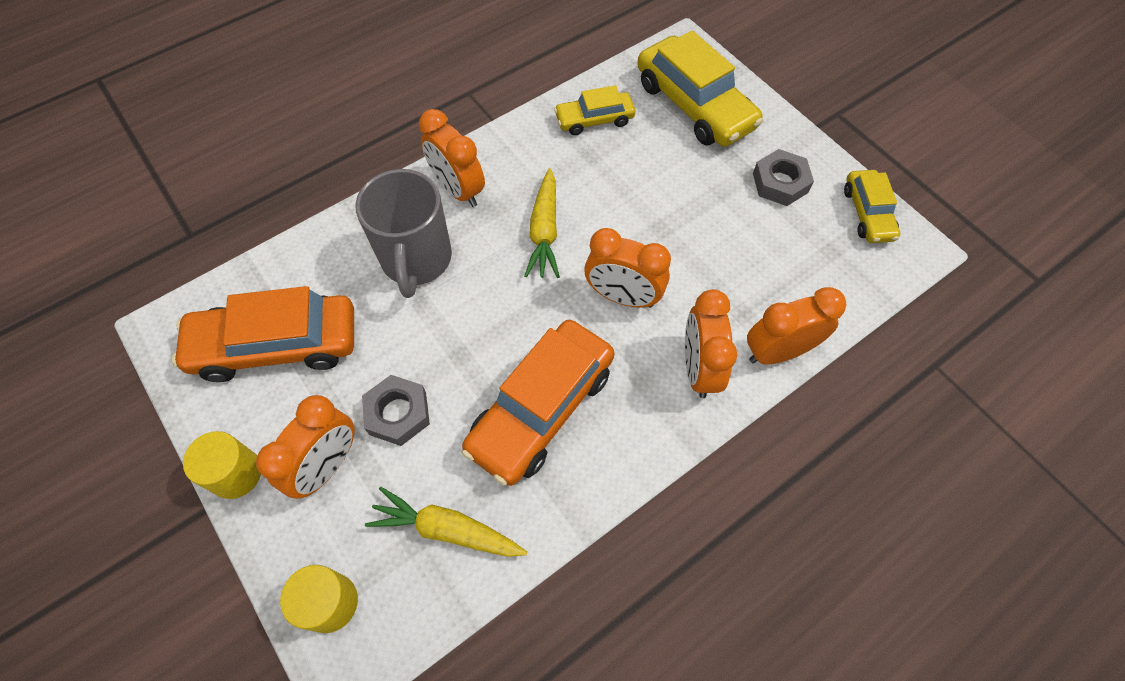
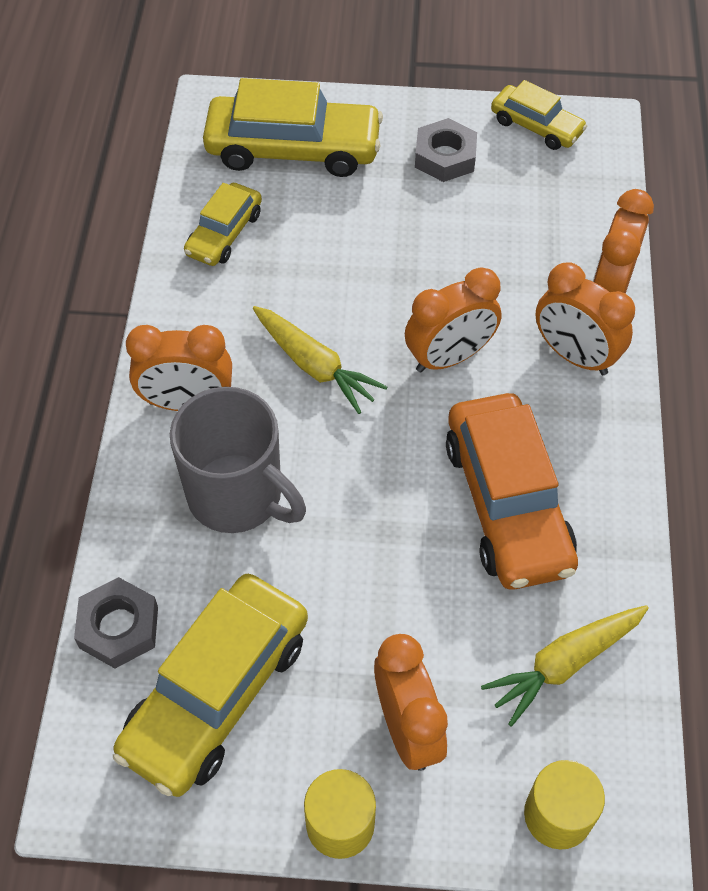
camera: 50 degrees left, 5 degrees down
(276, 345) = (216, 693): orange car -> yellow car
(398, 413) = (404, 627): grey nut -> grey nut (118, 627)

